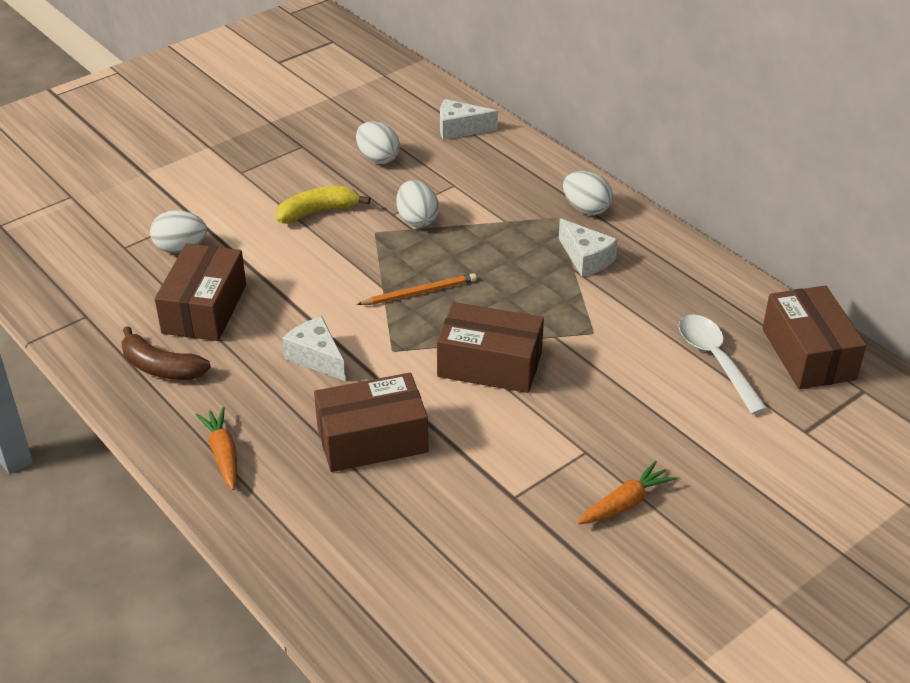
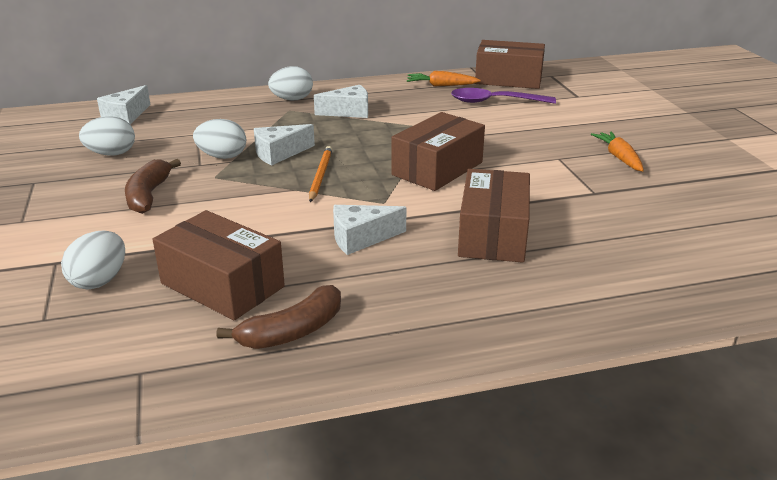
camera: 65 degrees left, 10 degrees down
(223, 454) = (462, 317): orange carrot -> orange carrot (441, 85)
(318, 212) = (148, 195): yellow banana -> brown banana
(448, 250) = (279, 153): none -> white cheese
(715, 360) = (494, 102): white spoon -> purple spoon

